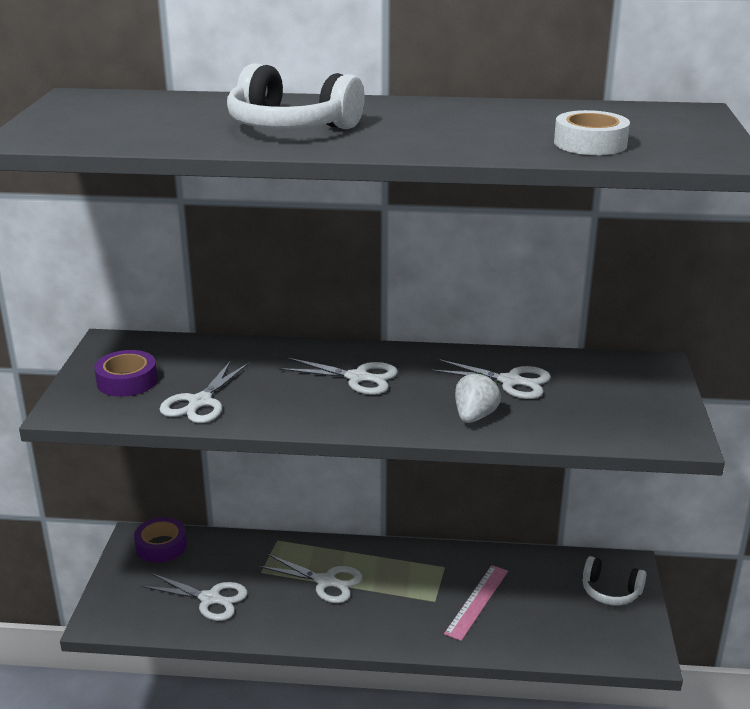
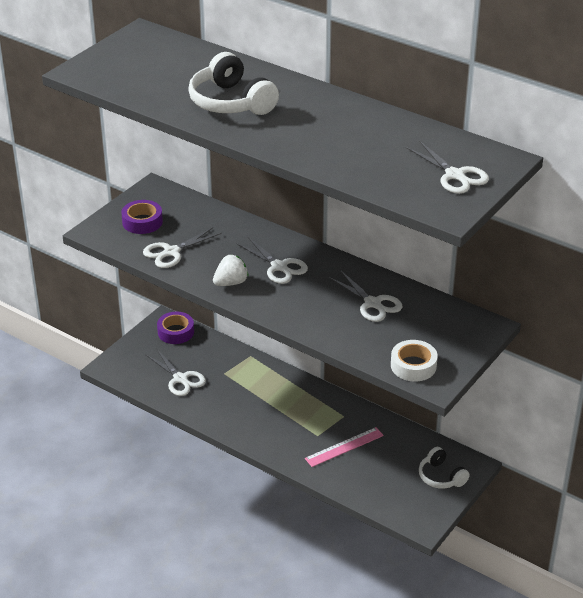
camera: 30 degrees right, 10 degrees up
(325, 581) = (259, 395): white scissors -> white scissors (455, 175)
(474, 416) = (323, 320): white strawberry -> white strawberry (231, 283)
(590, 143) = (386, 173): white tape -> white tape (413, 366)

